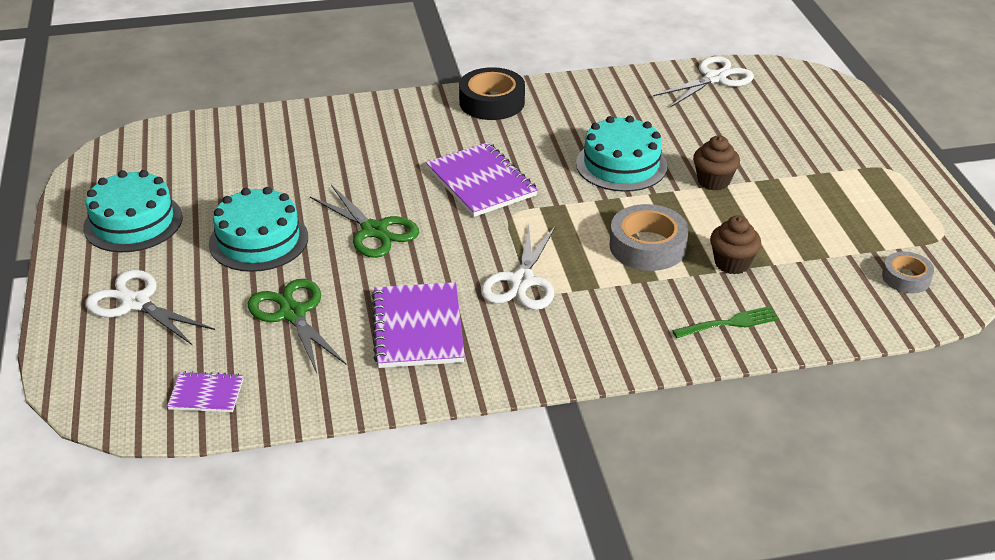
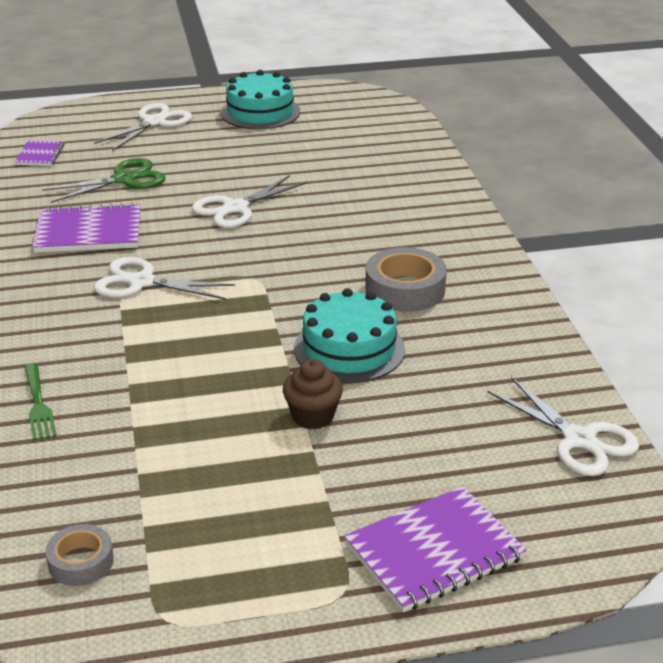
camera: 90 degrees right, 5 degrees down
(258, 240) = (228, 160): turquoise cake -> none
(374, 231) = (235, 208): green scissors -> white scissors
(481, 182) = (314, 260): purple notebook -> purple notebook (434, 551)
(492, 102) = (478, 266): black tape -> none
(647, 246) = (185, 359): grey tape -> grey tape (405, 289)
(732, 263) = (142, 416): brown cupcake -> none

